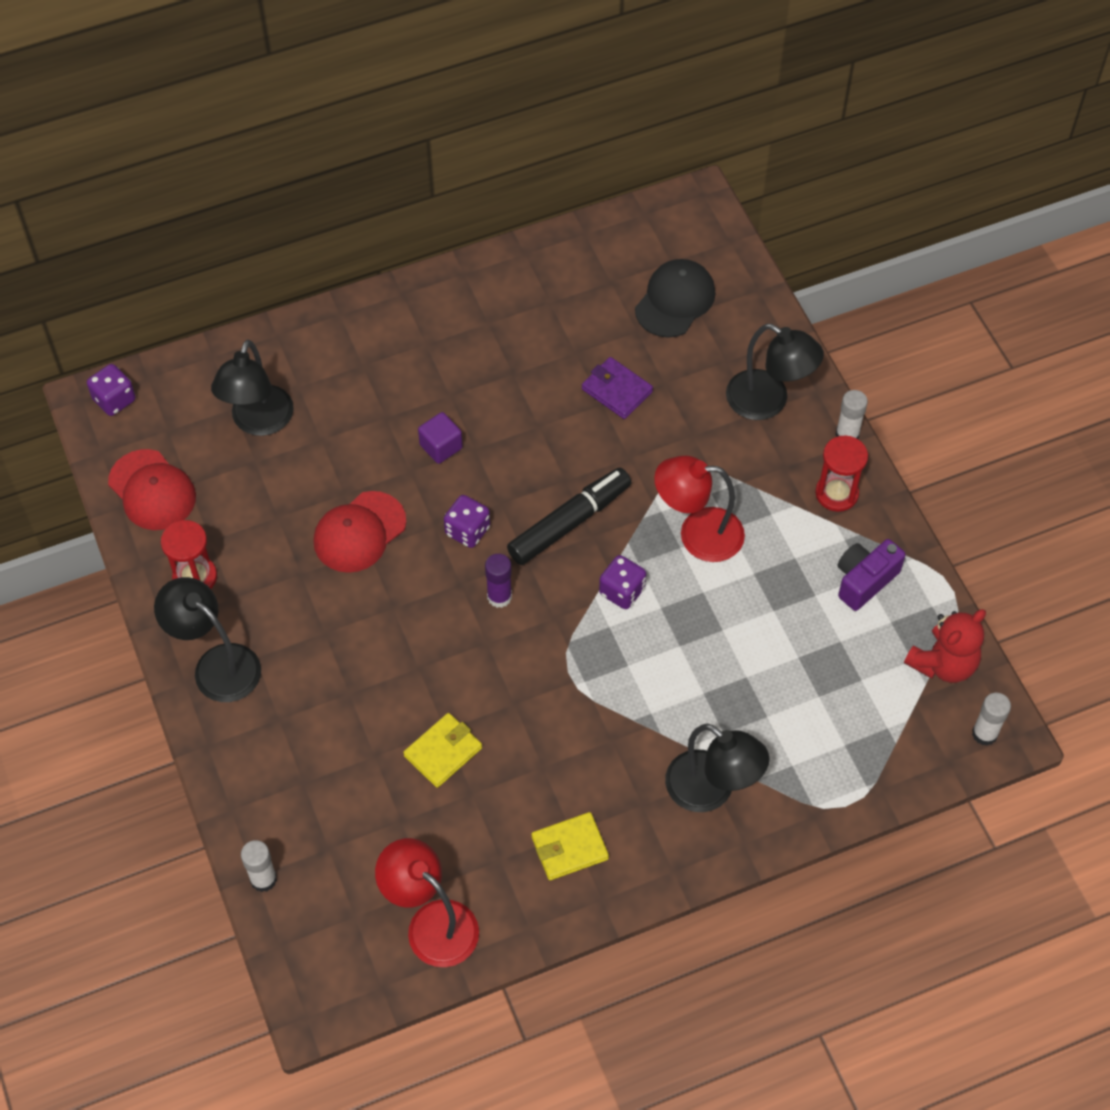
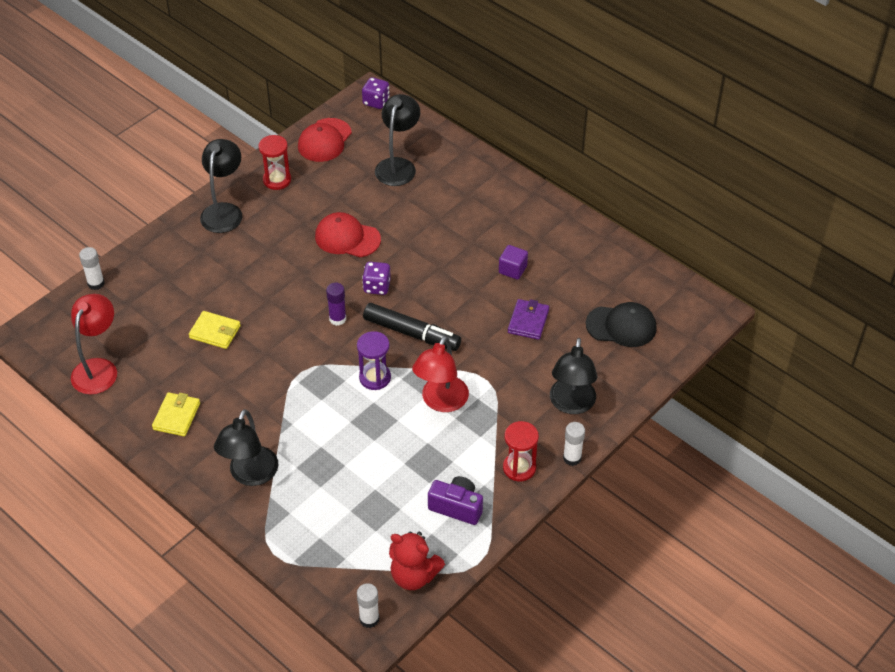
camera: 65 degrees right, 10 degrees down
(258, 422) = (398, 165): black lamp -> black lamp turned 120 degrees clockwise
(441, 446) = (431, 252): purple cube -> purple cube (512, 270)
(569, 848) = (176, 416): yellow wallet -> yellow wallet turned 60 degrees clockwise
(622, 591) = (375, 378): purple dice -> purple hourglass
(697, 534) = (441, 402): red lamp -> red lamp turned 135 degrees counterclockwise

